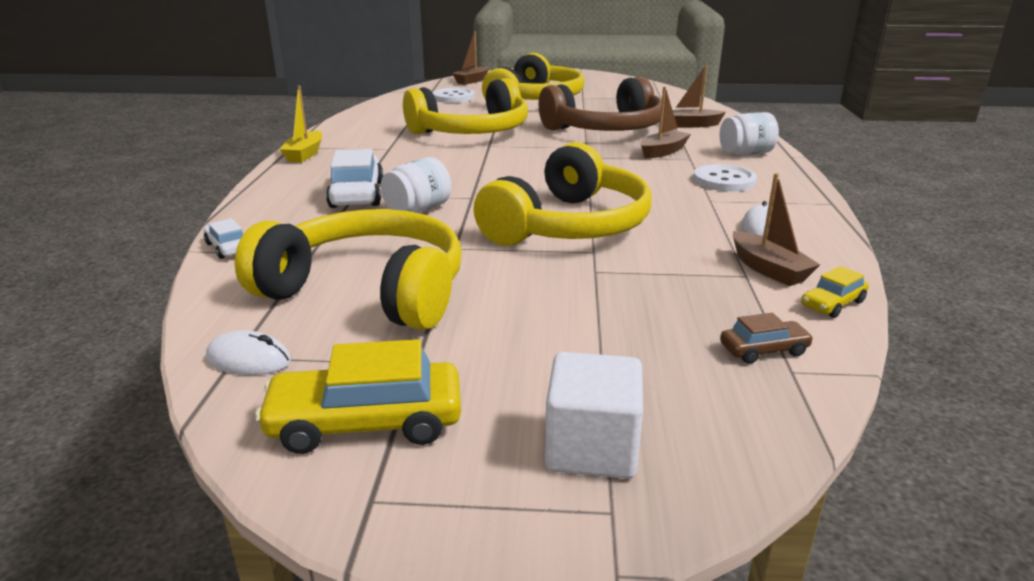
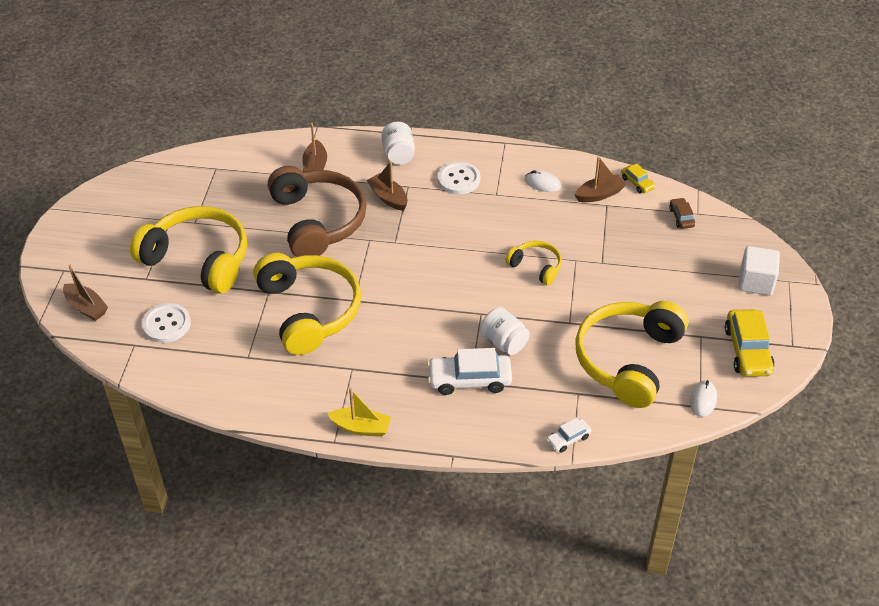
camera: 85 degrees left, 20 degrees up
(568, 225) = (536, 267): yellow headphones -> yellow headphones, size x0.49

